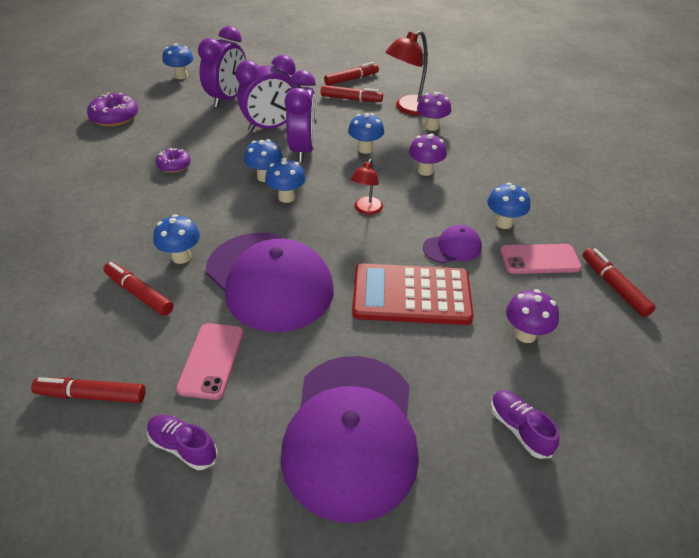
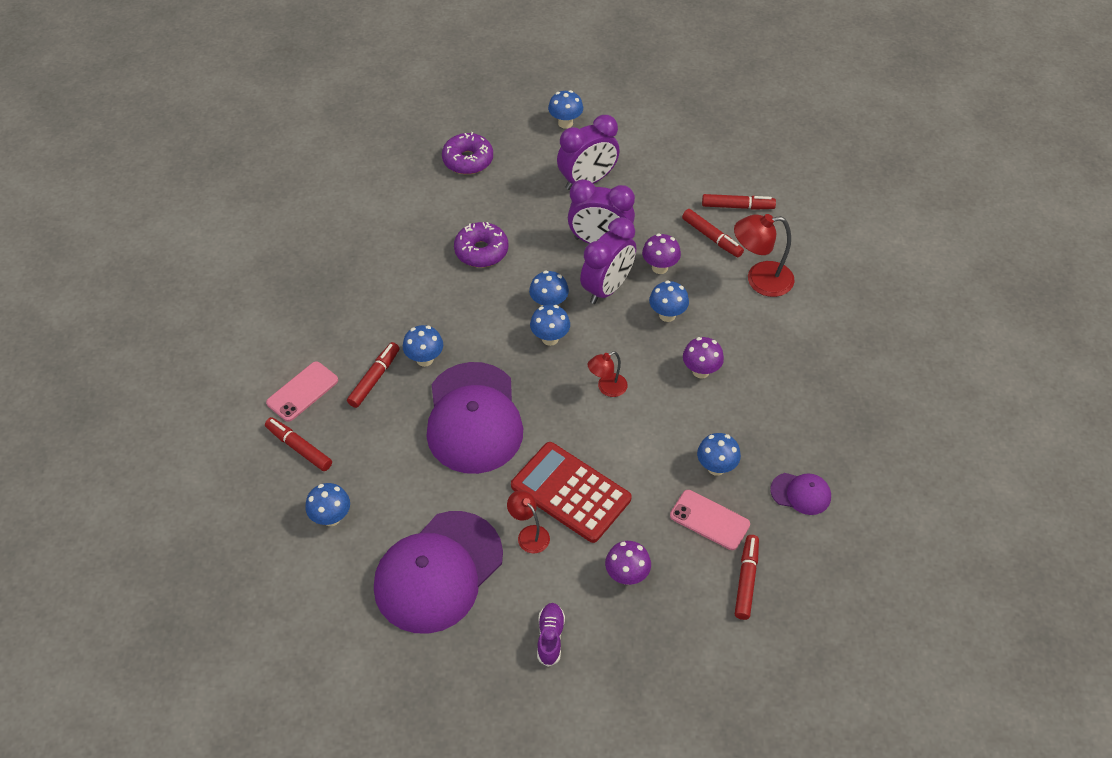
camera: 35 degrees right, 10 degrees up
(139, 293) = (374, 378): red marker -> red marker turned 45 degrees clockwise
(174, 165) = (481, 251): purple donut -> purple donut, size x1.58
(183, 447) = (331, 518): purple shoe -> blue mushroom
(211, 360) = (388, 464): pink phone -> pink phone (302, 391)
(408, 348) = (529, 534): none -> red lamp
(431, 127) = (761, 317): purple mushroom -> purple mushroom (660, 267)
(452, 247) = (645, 467): purple cap -> purple cap (801, 493)

